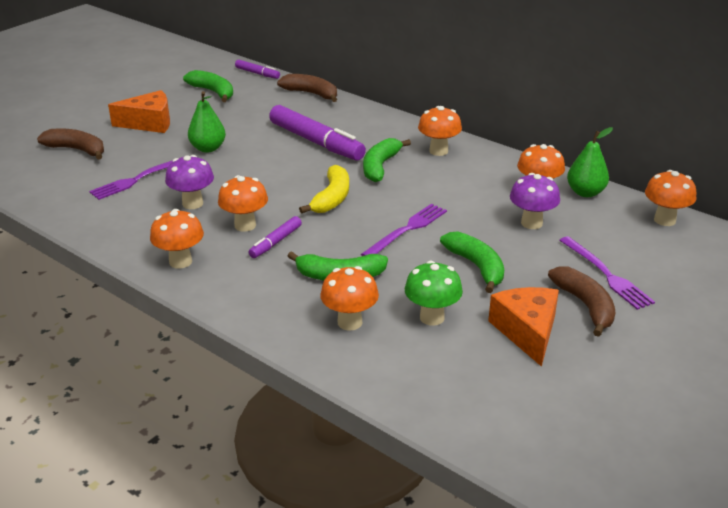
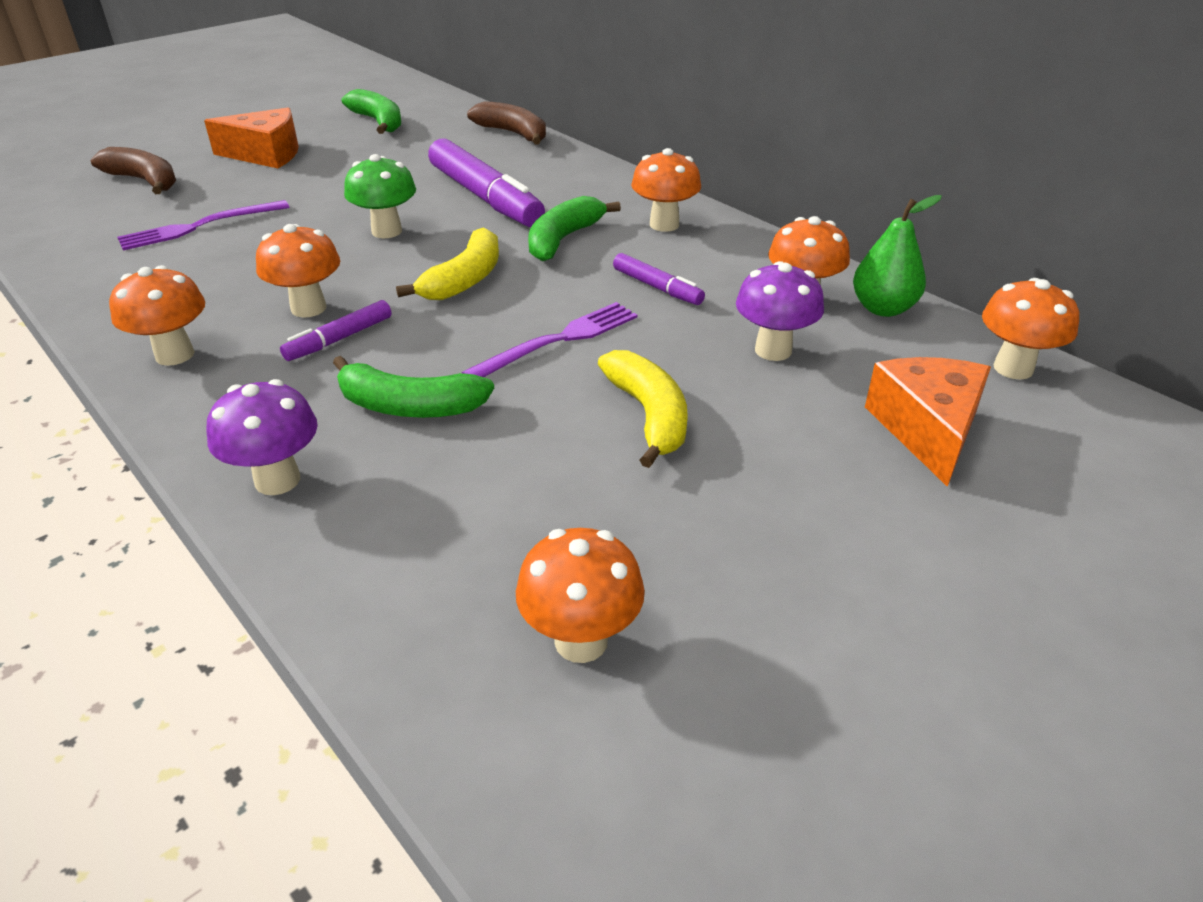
camera: 10 degrees right, 5 degrees up
(192, 203) = (252, 268): purple mushroom -> purple mushroom (277, 480)
(208, 148) = (324, 193): green pear -> none
(257, 73) = (453, 104): purple marker -> purple marker (657, 287)
(349, 322) = (382, 492): orange mushroom -> orange mushroom (581, 641)
(432, 317) = (530, 501): green mushroom -> green mushroom (386, 231)
(476, 266) = (649, 415): green banana -> yellow banana
(527, 331) = (693, 551): orange cheese -> orange cheese (927, 430)
(585, 305) = (822, 512): brown banana -> none
(606, 274) = (879, 456): purple fork -> none

